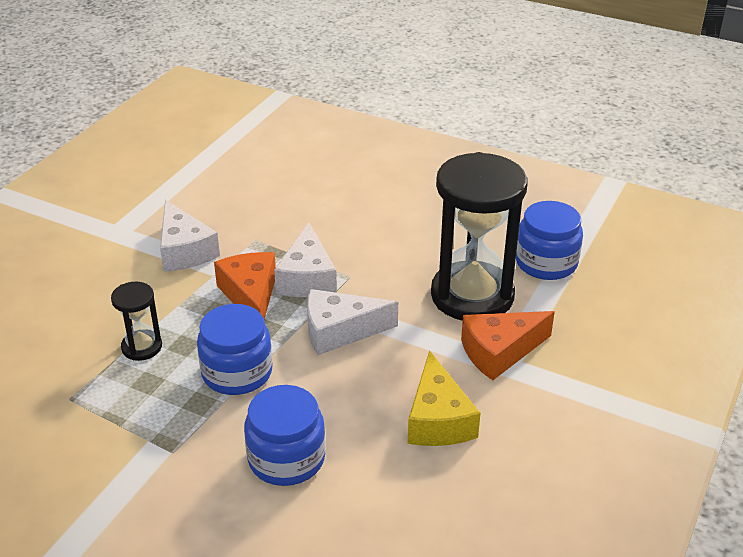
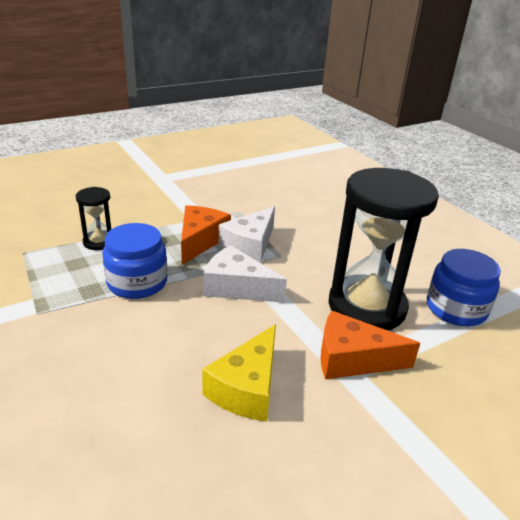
camera: 30 degrees right, 5 degrees down
(184, 250) = (189, 201): white cheese -> none
(286, 458) = (101, 357): blue jar -> none

